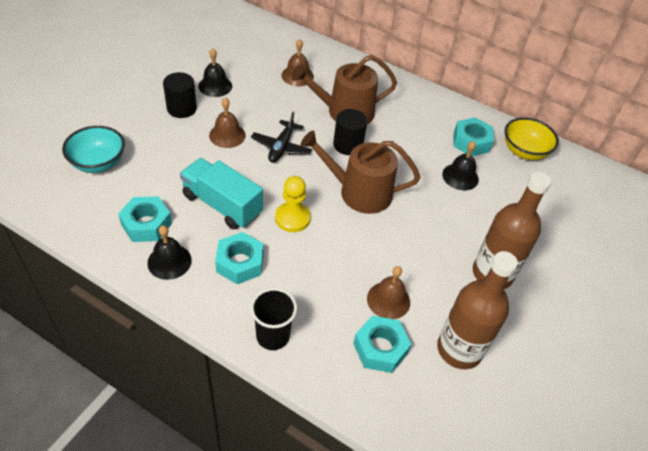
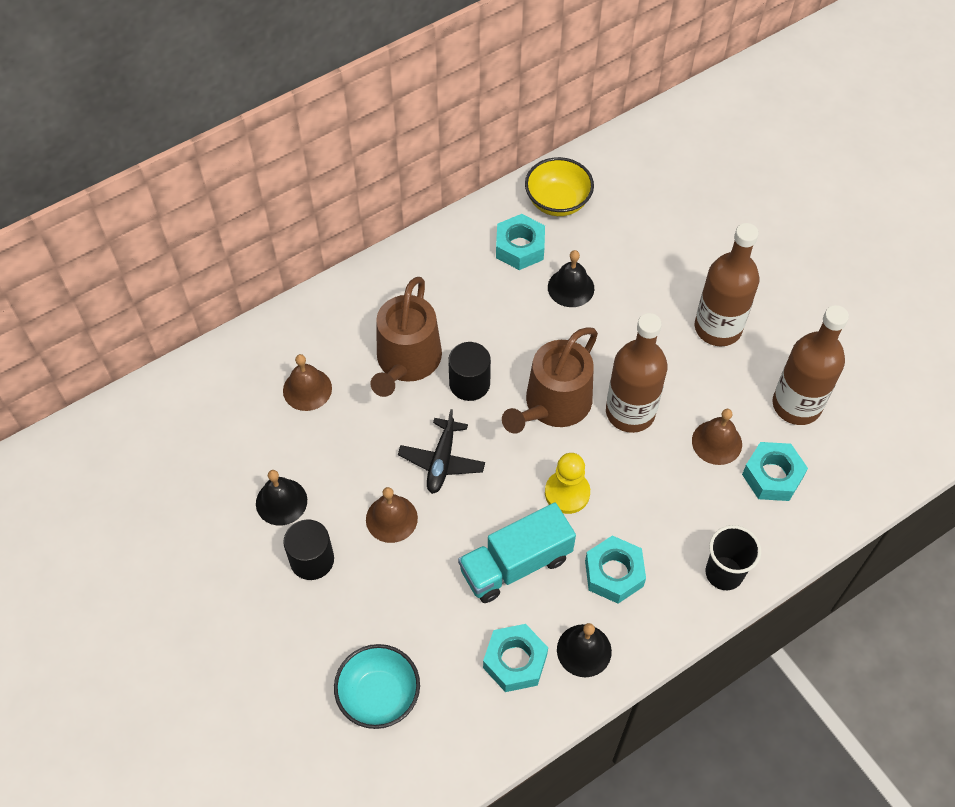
camera: 60 degrees left, 10 degrees up
(281, 147) = (442, 461): black plane -> black plane turned 60 degrees clockwise
(380, 237) = (630, 412): none -> brown bottle

